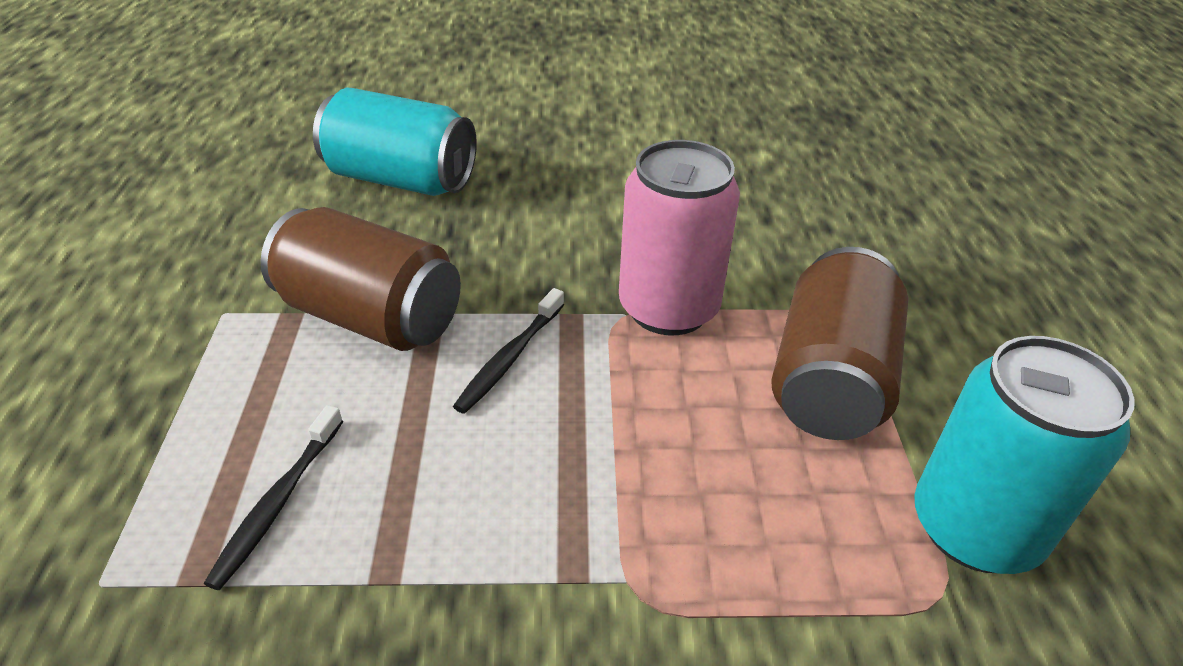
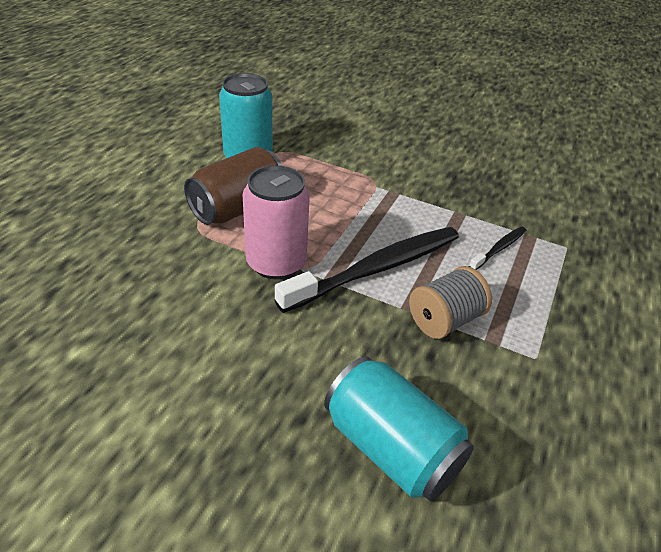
camera: 155 degrees left, 0 degrees up
(371, 317) = (444, 320): brown can -> grey spool
(510, 358) = (377, 269): black toothbrush -> black toothbrush, size x2.17

